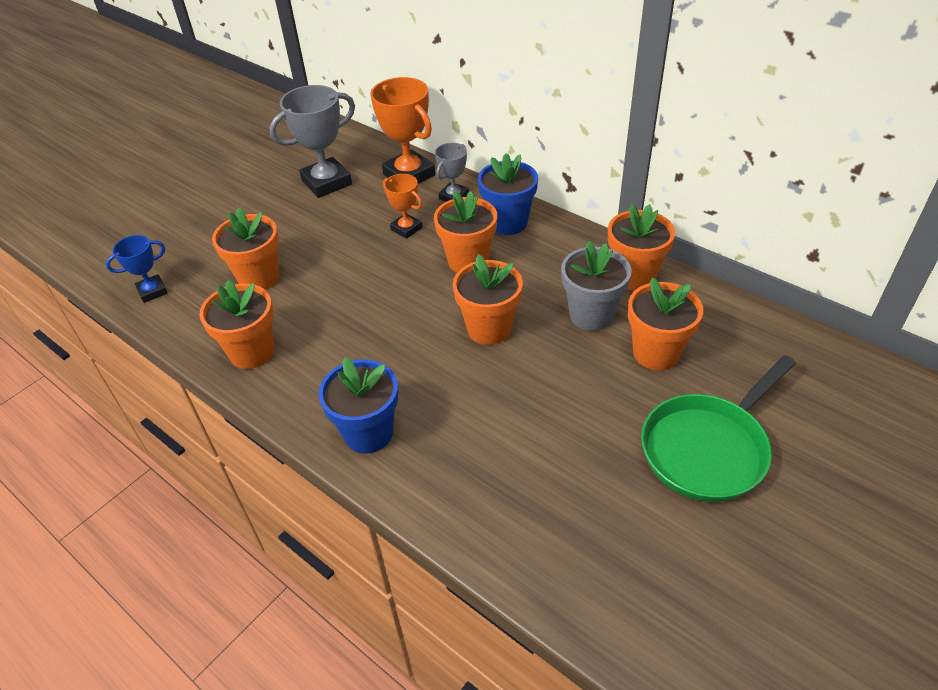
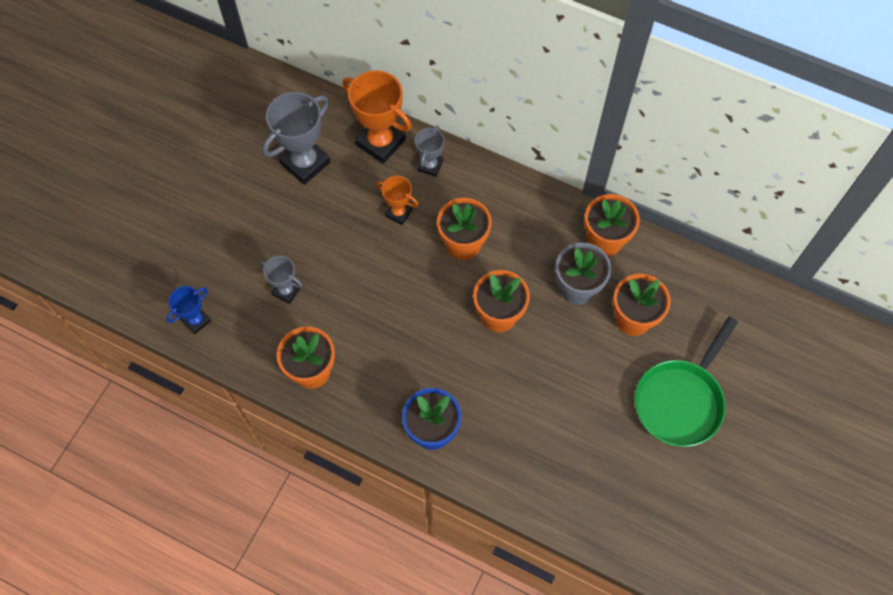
camera: 15 degrees left, 20 degrees up
(259, 278) = (286, 291): orange flower pot -> grey trophy
(508, 223) = (487, 193): blue flower pot -> none

